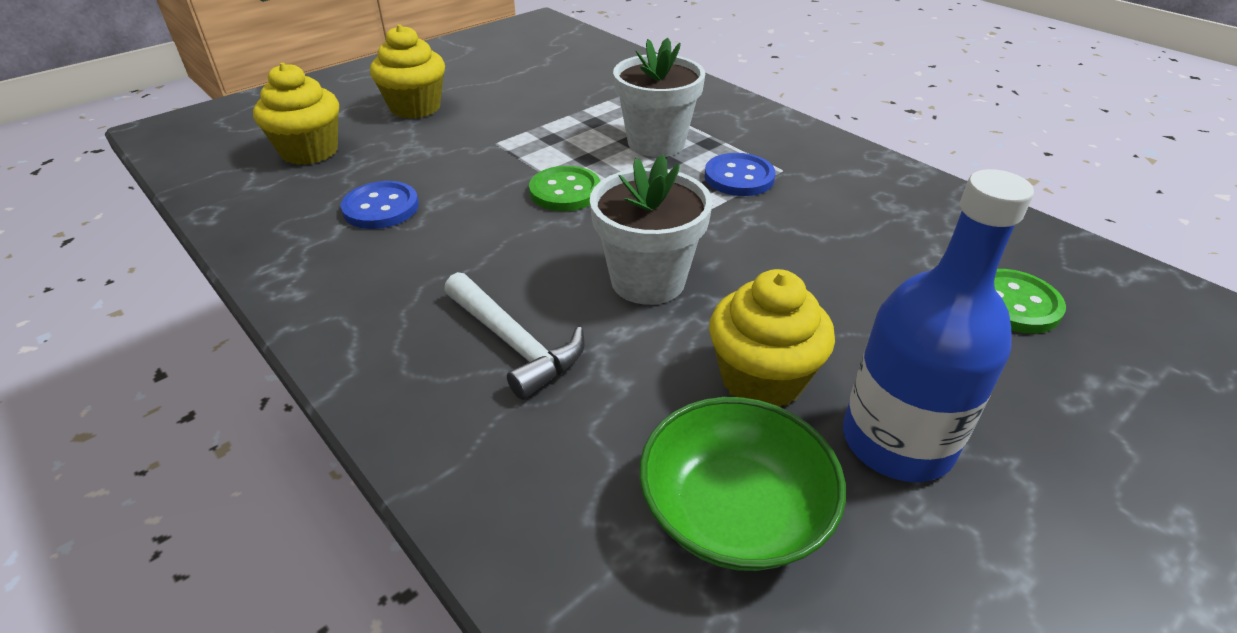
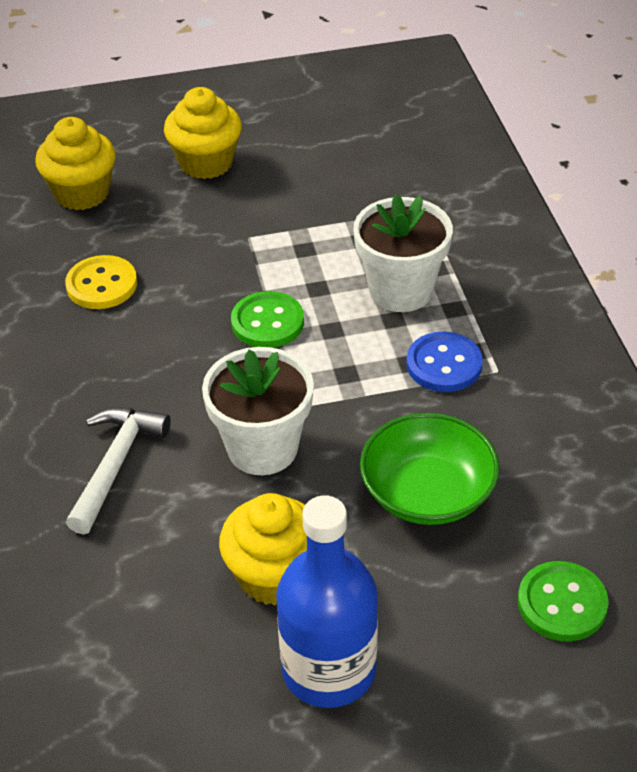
camera: 30 degrees right, 5 degrees up
(381, 208) = (102, 285): blue button -> yellow button
(514, 343) = (116, 465): white hammer -> white hammer turned 150 degrees counterclockwise
(734, 511) = (166, 662): green bowl -> green bowl (427, 492)

